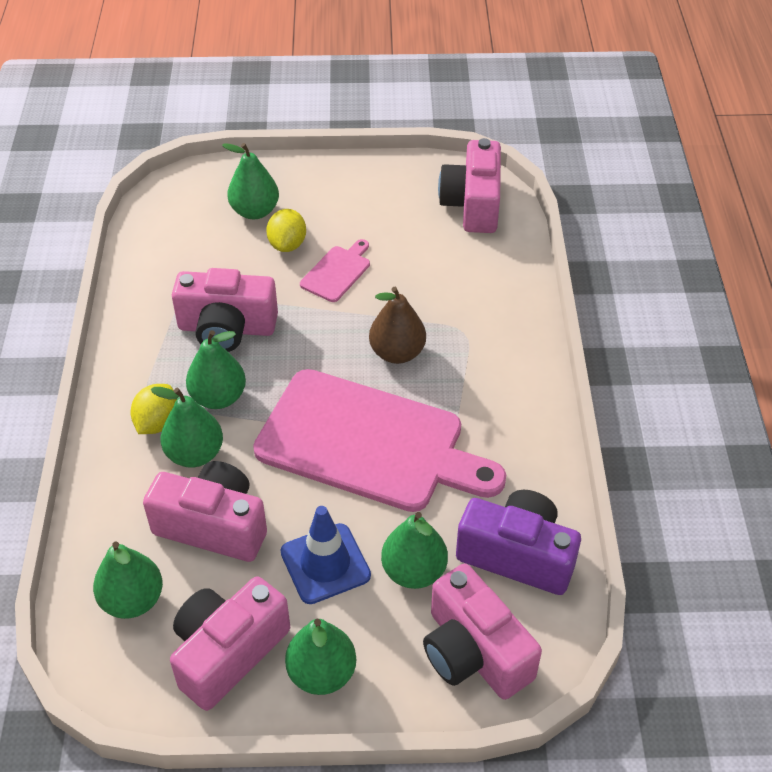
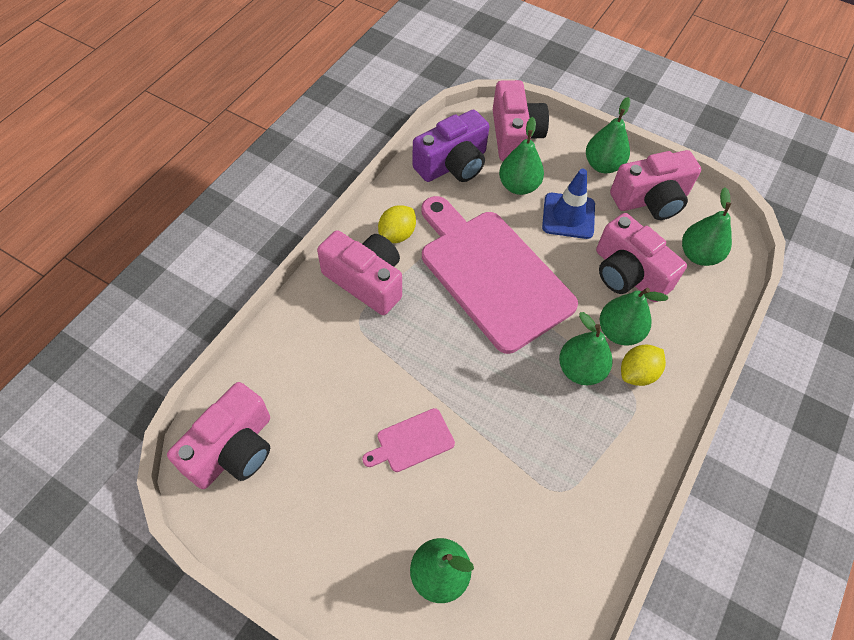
camera: 150 degrees left, 10 degrees up
(227, 328) = (542, 435): pink camera -> pink camera (366, 281)
(287, 244) = (435, 504): yellow lemon -> yellow lemon (397, 235)
(397, 353) = (421, 332): brown pear -> none
(517, 555) = (453, 164): purple camera -> purple camera turned 90 degrees counterclockwise

